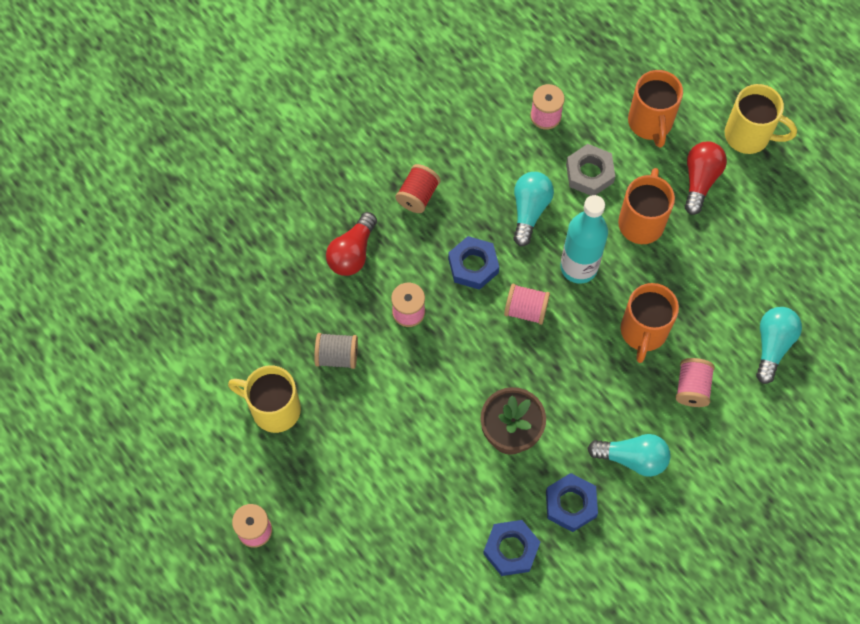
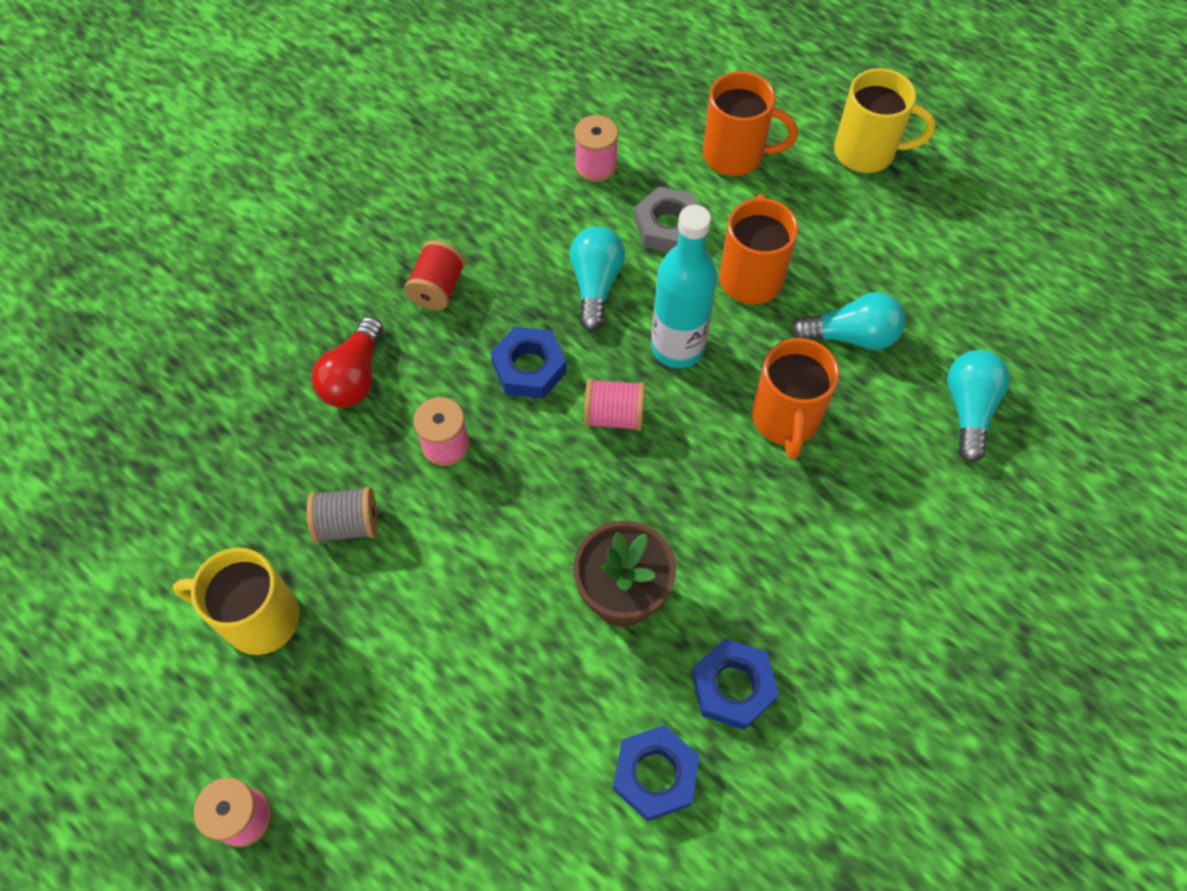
camera: 10 degrees left, 5 degrees down
(632, 458) = (809, 601): turquoise light bulb -> turquoise light bulb (851, 336)
(650, 123) = (735, 155): orange mug -> orange mug turned 60 degrees counterclockwise
(692, 387) = (871, 485): pink spool -> none
(700, 180) = (817, 214): red light bulb -> none

